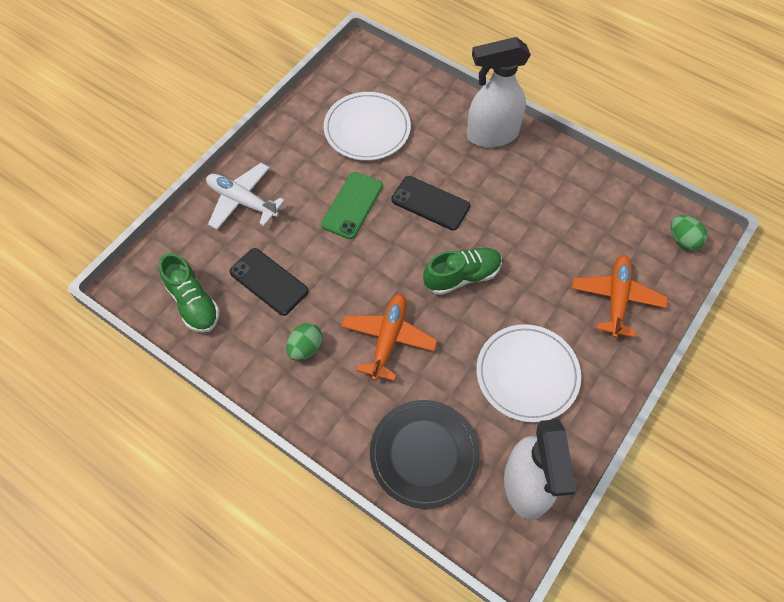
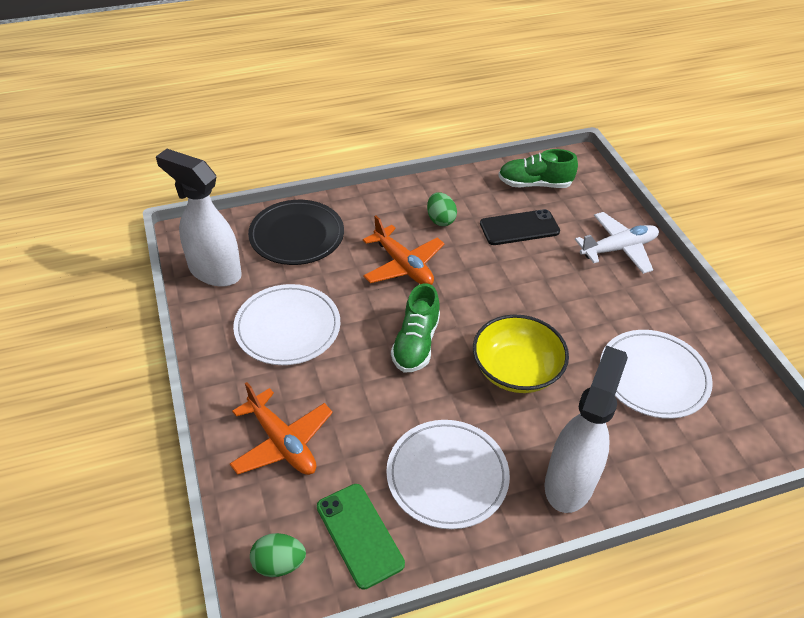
camera: 125 degrees right, 15 degrees down
(352, 205) = (559, 314): green phone -> green phone (359, 535)
(430, 203) = (516, 370): black phone -> yellow bowl
(547, 195) = (447, 476): none -> white plate

